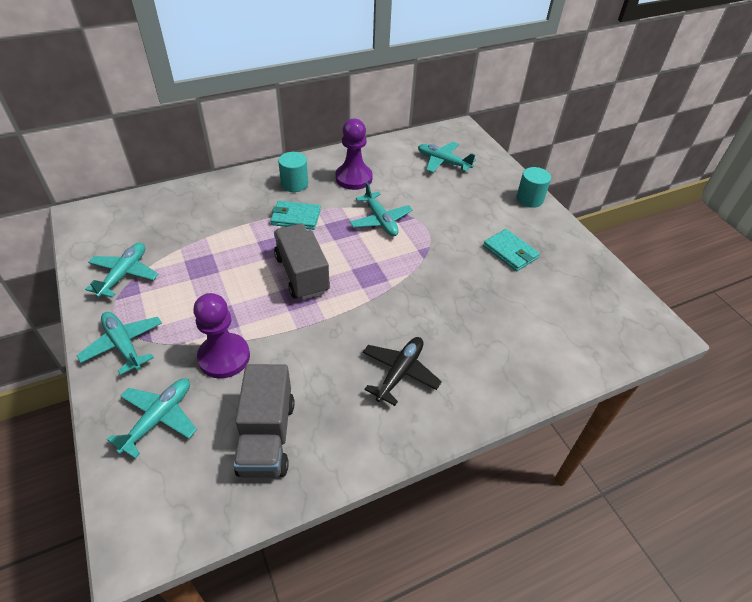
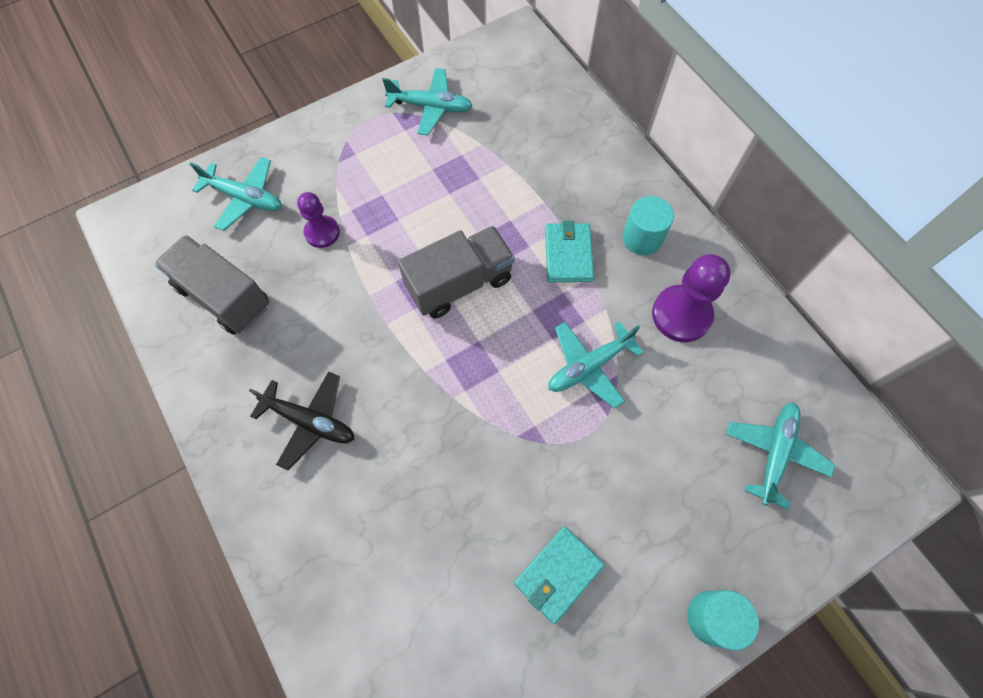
camera: 85 degrees right, 20 degrees up
(123, 345) = (332, 140): turquoise plane -> none
(224, 357) = (322, 232): purple pawn -> purple pawn, size x0.62
(267, 437) = (223, 296): grey truck -> grey truck turned 45 degrees clockwise

